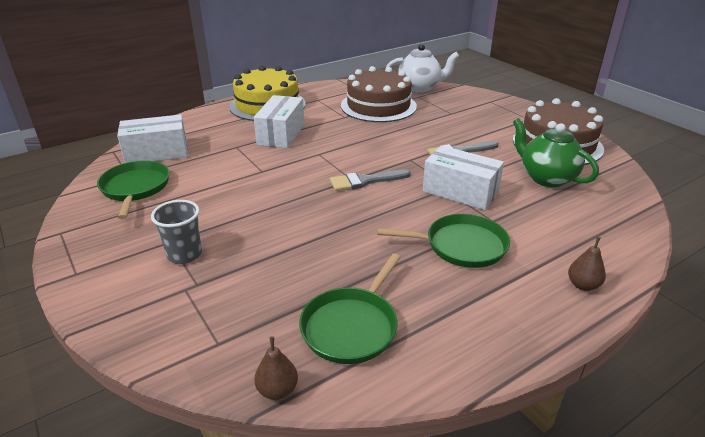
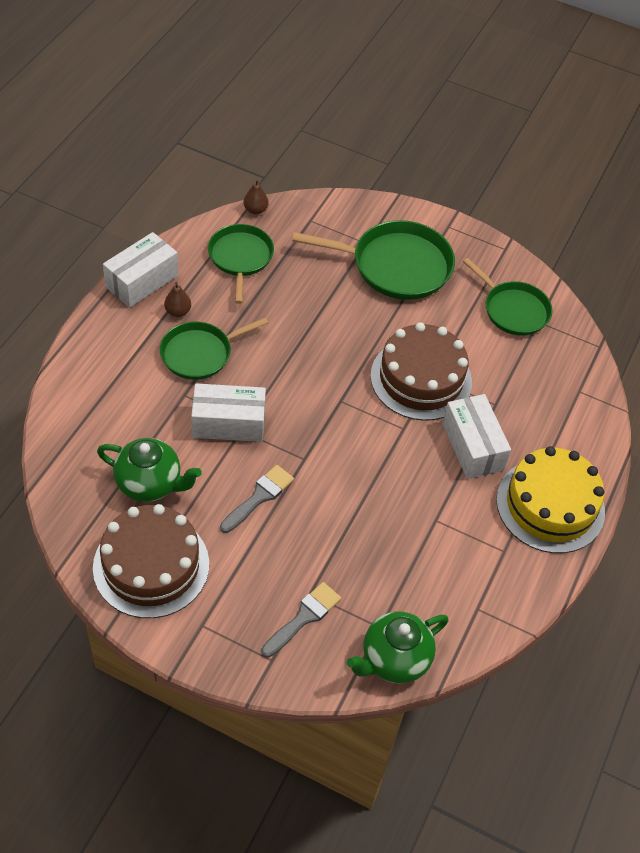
camera: 145 degrees right, 20 degrees up
(157, 153) = (556, 361): white box -> white box (142, 281)
(184, 254) = (396, 266): grey cup -> green pan
(365, 181) = (326, 402): grey brush -> grey brush (304, 617)
(378, 106) = (414, 569): brown cake -> brown cake (421, 379)
(419, 88) = (394, 659): white teapot -> green teapot
(583, 285) = (96, 349): brown pear -> brown pear (178, 311)

